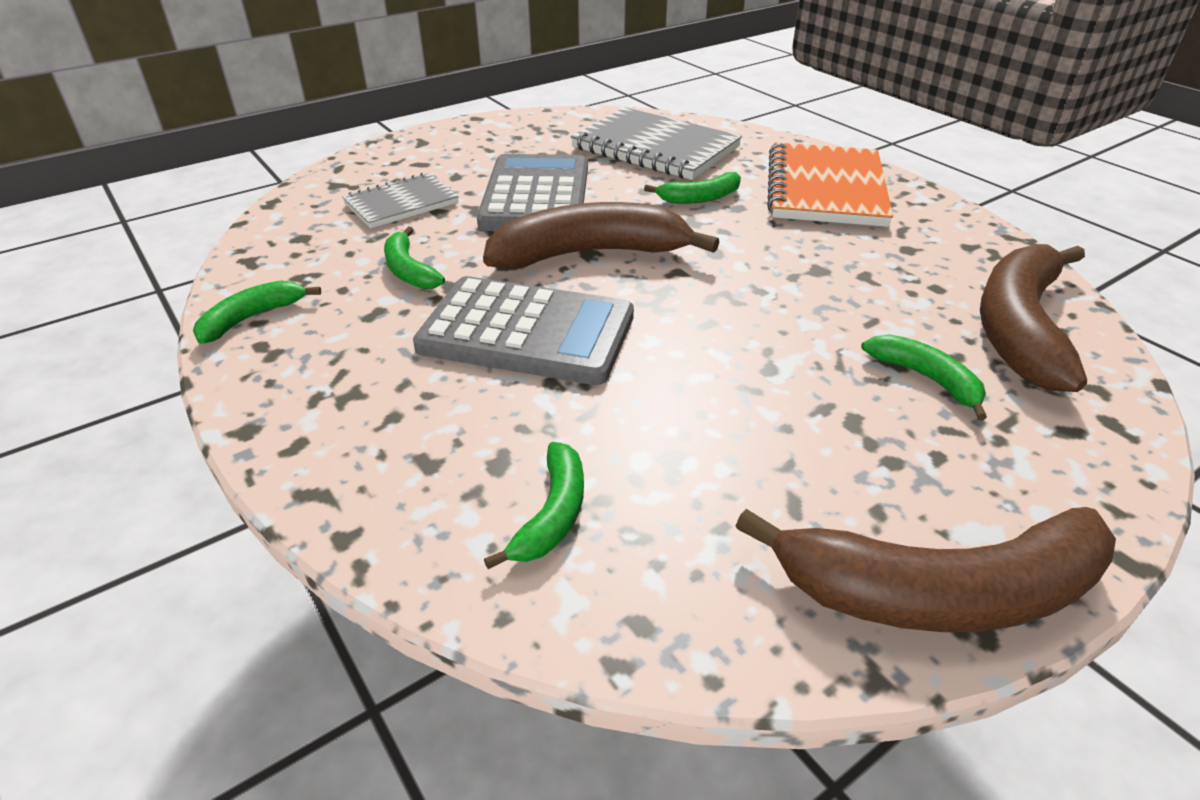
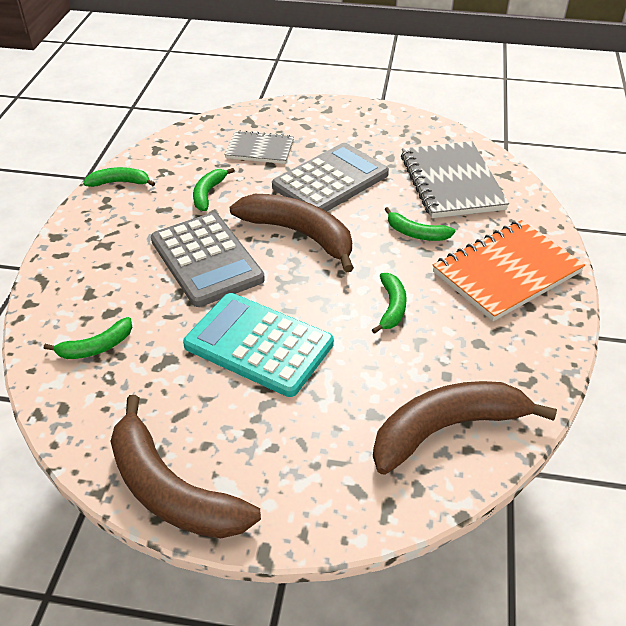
camera: 45 degrees right, 5 degrees up
(739, 373) = (259, 344): none -> turquoise calculator
(926, 379) = (339, 413): green banana -> green banana (391, 307)

